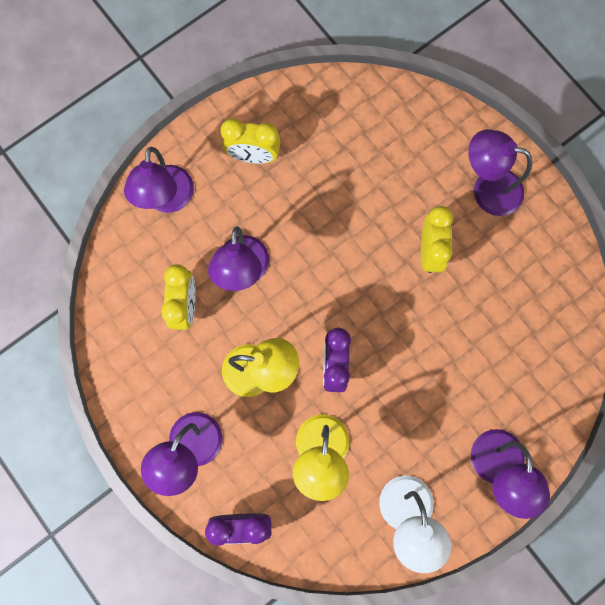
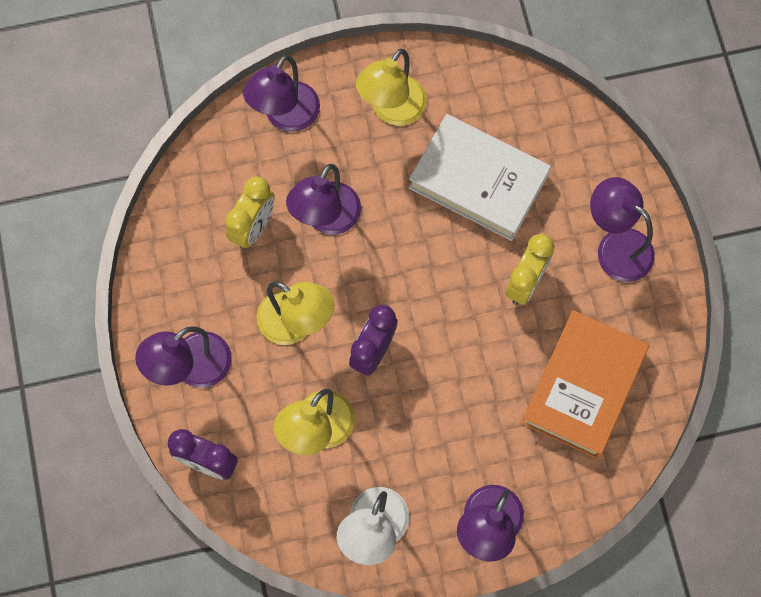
camera: 25 degrees right, 5 degrees down
(253, 156) = (392, 110): yellow clock -> yellow lamp
(352, 184) = (478, 181): none -> white book
(517, 316) = (583, 387): none -> orange book

